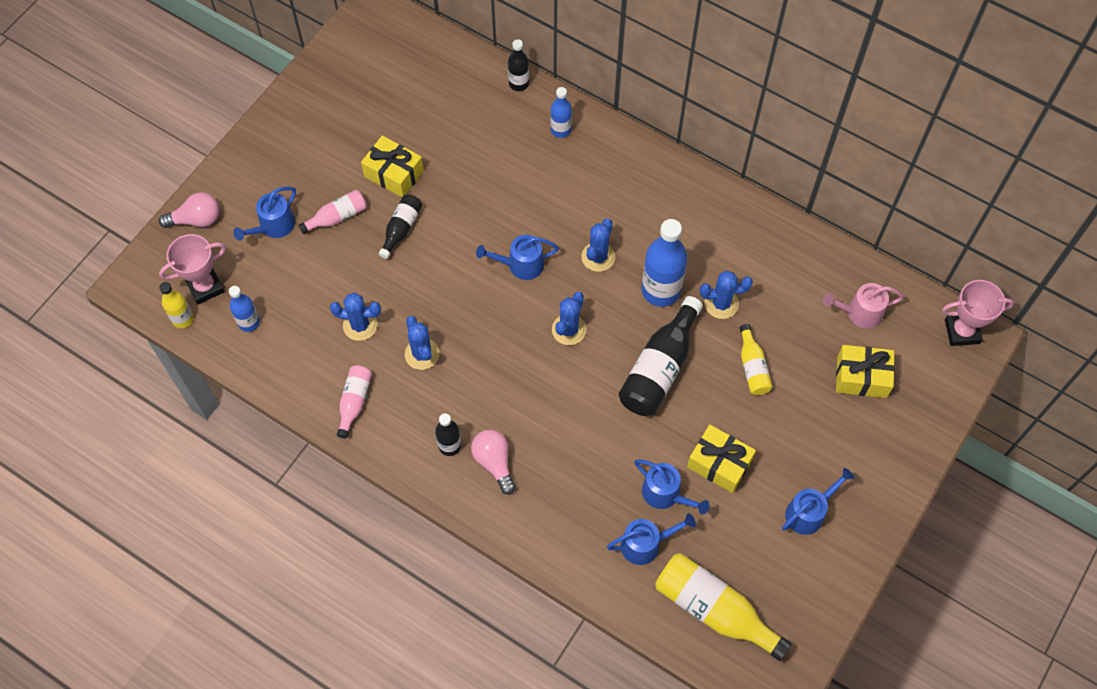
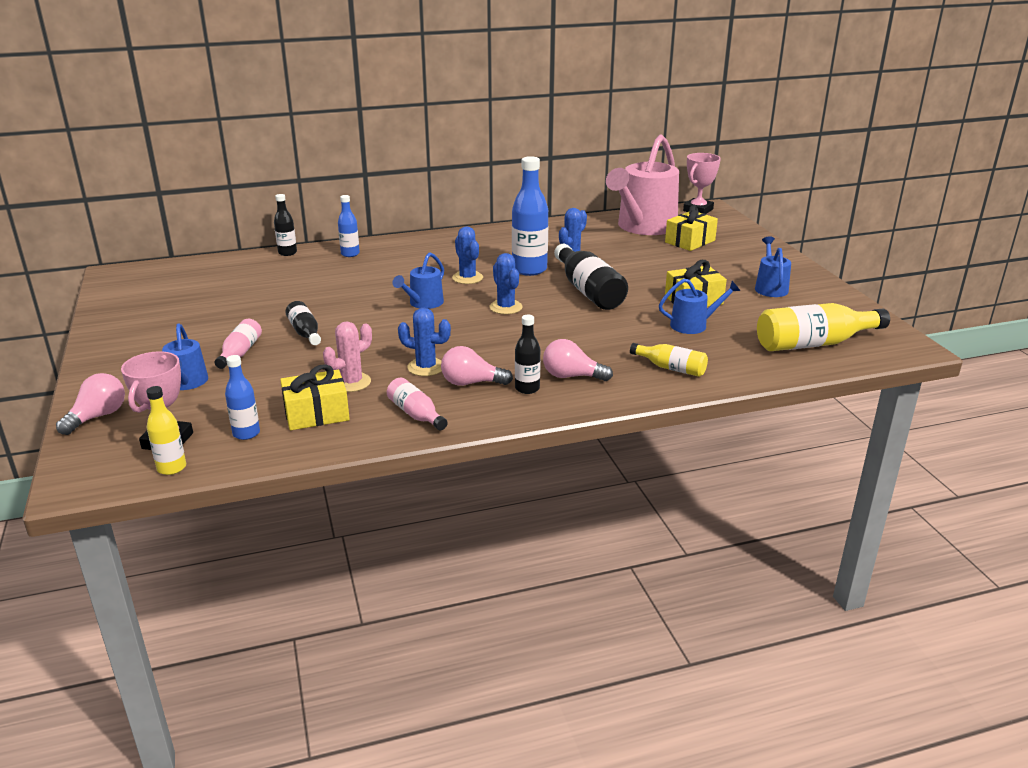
camera: 50 degrees left, 35 degrees down
(360, 325) = (351, 382): blue cactus -> pink cactus
(394, 174) = (255, 317): yellow gift -> yellow gift (316, 414)
(426, 402) = (471, 383): none -> pink light bulb
(645, 544) = (726, 347): blue watering can -> none
(752, 367) = (634, 265): yellow bottle -> yellow bottle (671, 368)
(860, 313) = (643, 227): pink watering can -> pink watering can, size x2.11

